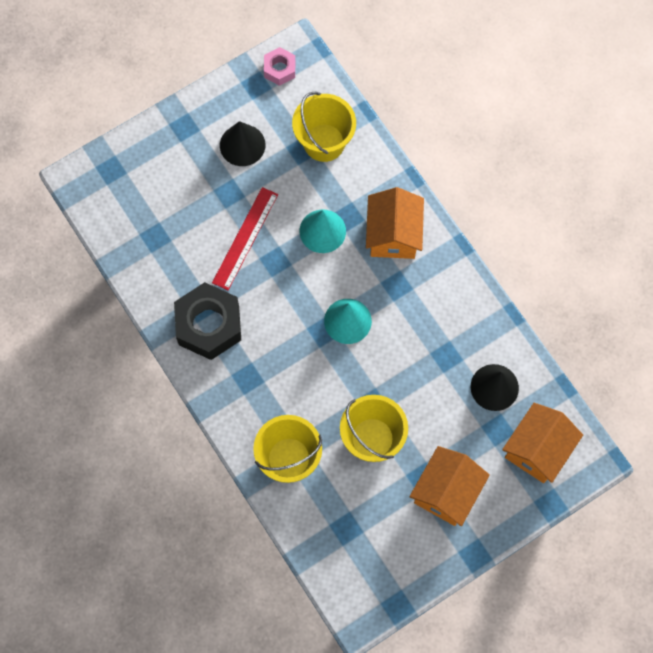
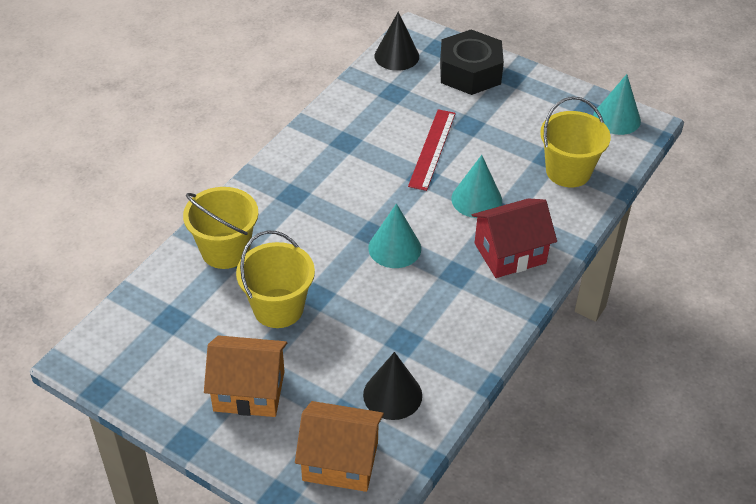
camera: 65 degrees right, 25 degrees down
(209, 325) = (330, 152): black nut -> black nut (470, 72)
(242, 145) = (522, 118): black cone -> black cone (396, 56)
(245, 238) = (432, 149): red ruler -> red ruler turned 75 degrees counterclockwise
(279, 69) = (616, 118): pink nut -> turquoise cone
(393, 234) = (510, 253): orange house -> red house

